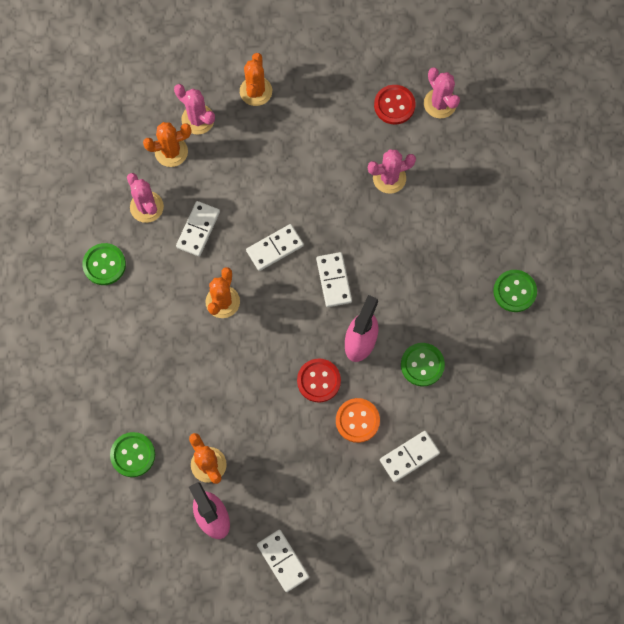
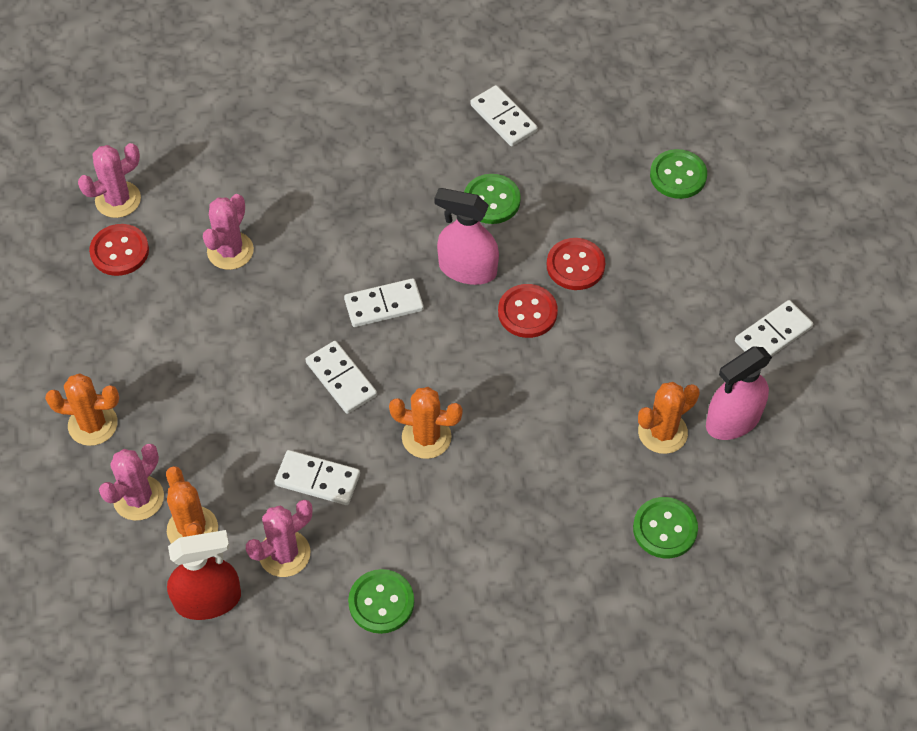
camera: 95 degrees left, 15 degrees down
(120, 160) = (208, 600): none -> red spray bottle
(357, 420) = (575, 265): orange button -> red button
(389, 178) = (230, 251): pink cactus -> pink cactus turned 45 degrees clockwise
(409, 457) = (614, 207): white domino -> white domino (503, 118)
(514, 291) = (383, 110): green button -> green button (678, 175)

